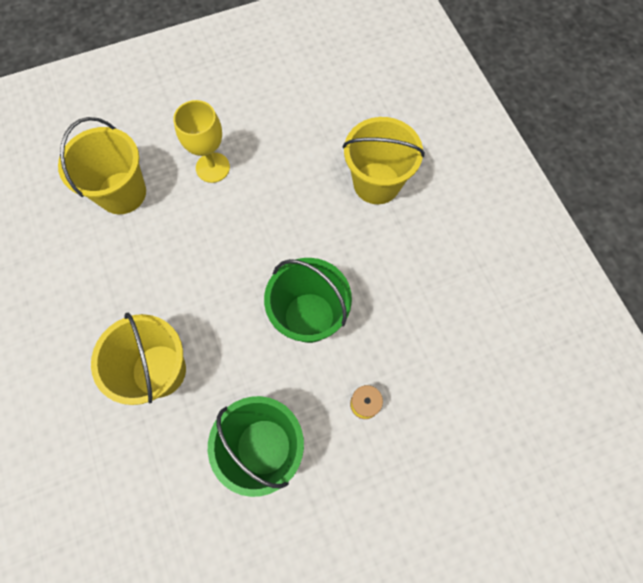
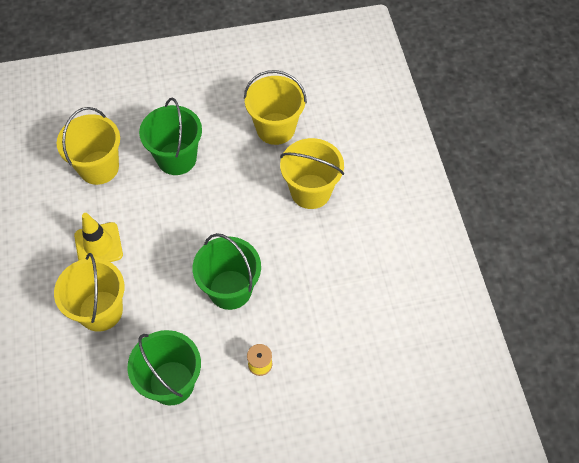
camera: 10 degrees right, 10 degrees down
(140, 288) = (98, 245): none -> yellow traffic cone
(213, 167) = (176, 158): yellow goblet -> green bucket
(320, 115) = (275, 128): none -> yellow bucket

